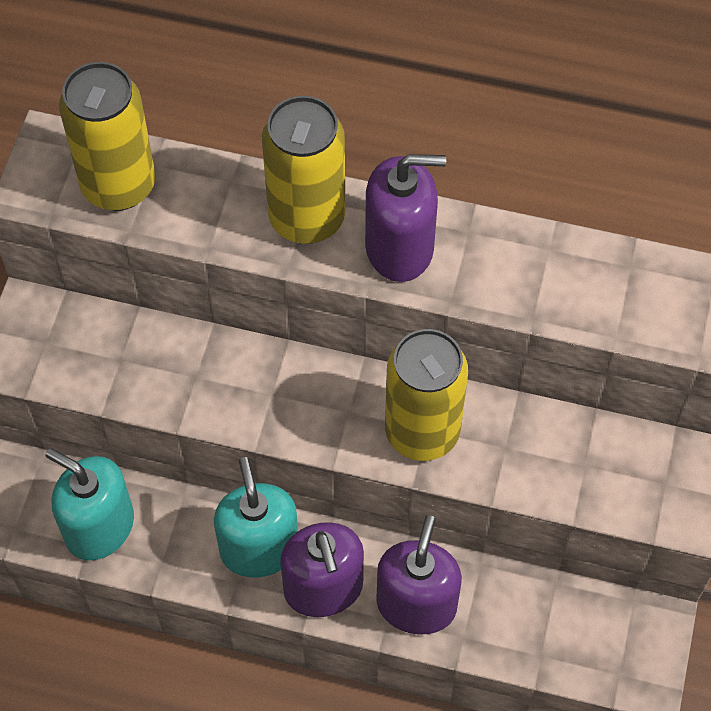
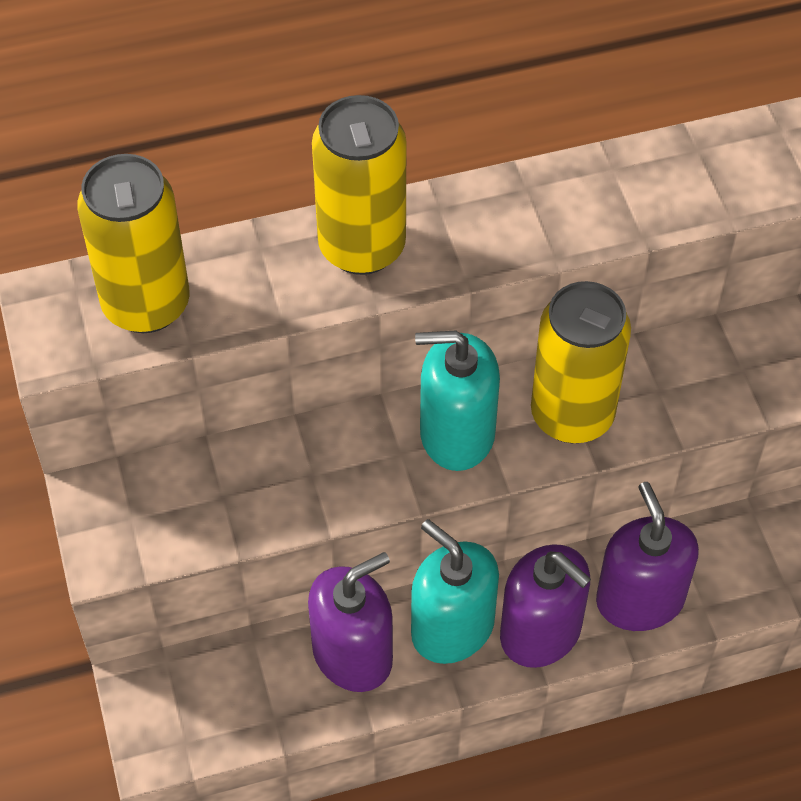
camera: 30 degrees left, 5 degrees down
(99, 527) = (275, 693): turquoise soap dispenser -> turquoise soap dispenser (457, 433)
(399, 247) = (472, 232): purple soap dispenser -> purple soap dispenser (352, 654)

